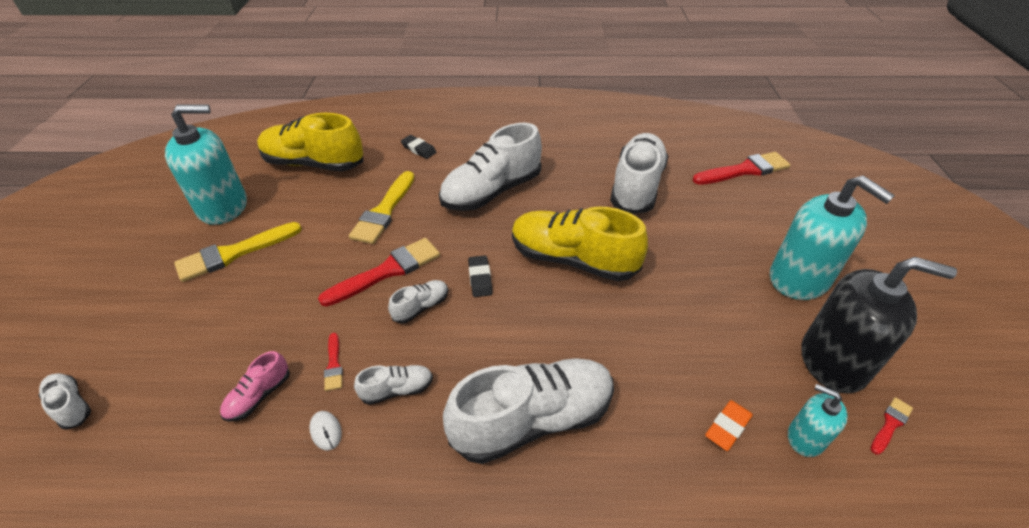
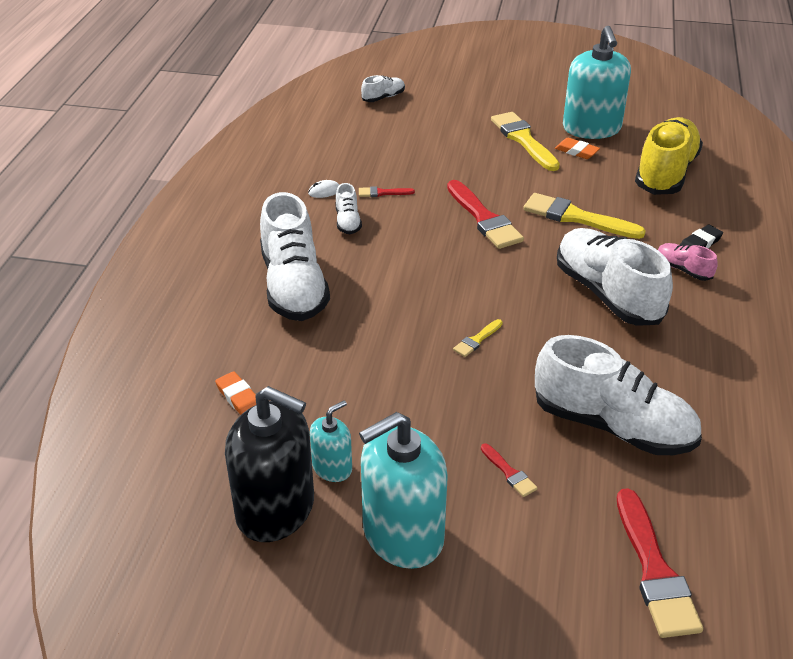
camera: 100 degrees right, 5 degrees down
(259, 396) = (365, 163): pink shoe -> pink shoe (683, 269)
(266, 215) = (576, 151): none -> orange eraser
(421, 307) = (432, 236): white shoe -> none
(480, 278) = (462, 273): black eraser -> none
(572, 259) = (477, 340): yellow shoe -> yellow brush
(805, 438) = (207, 447): turquoise soap dispenser -> turquoise soap dispenser (332, 467)
(833, 361) = (276, 509): black soap dispenser -> black soap dispenser turned 90 degrees counterclockwise
(890, 424) = (191, 520): red brush -> red brush (509, 473)

